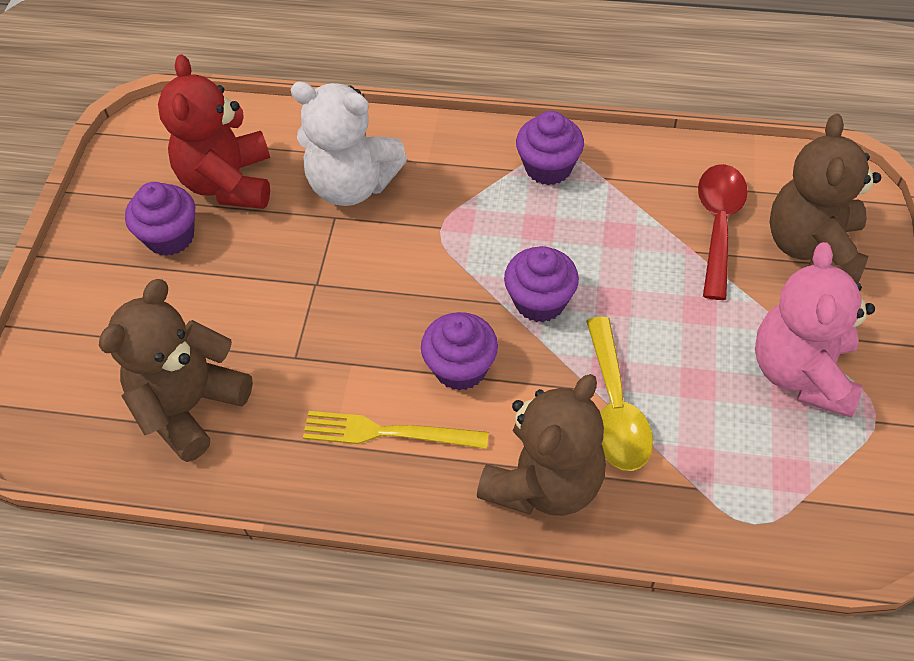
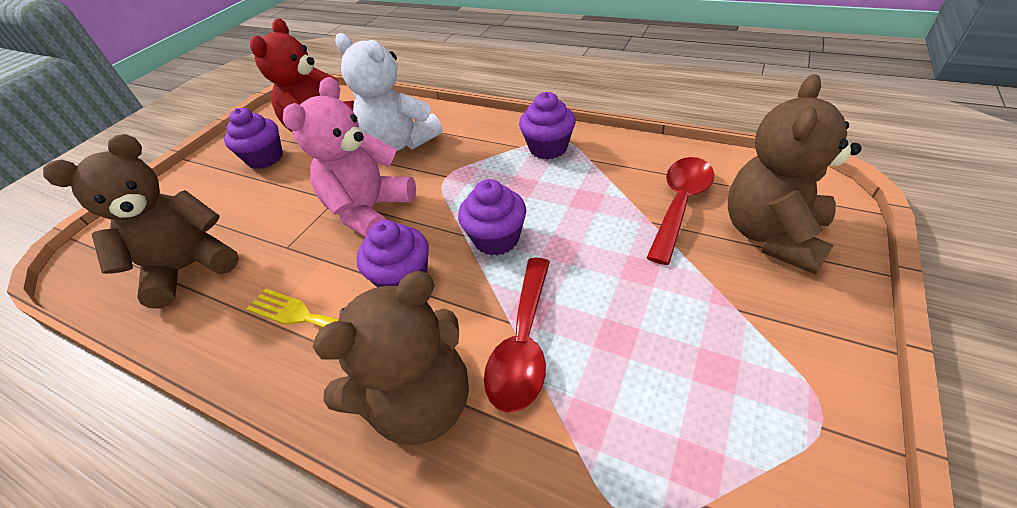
camera: 20 degrees right, 10 degrees down
(615, 408) = (523, 343): yellow spoon -> red spoon
(801, 372) = (736, 350): pink teddy bear -> pink teddy bear (370, 211)

